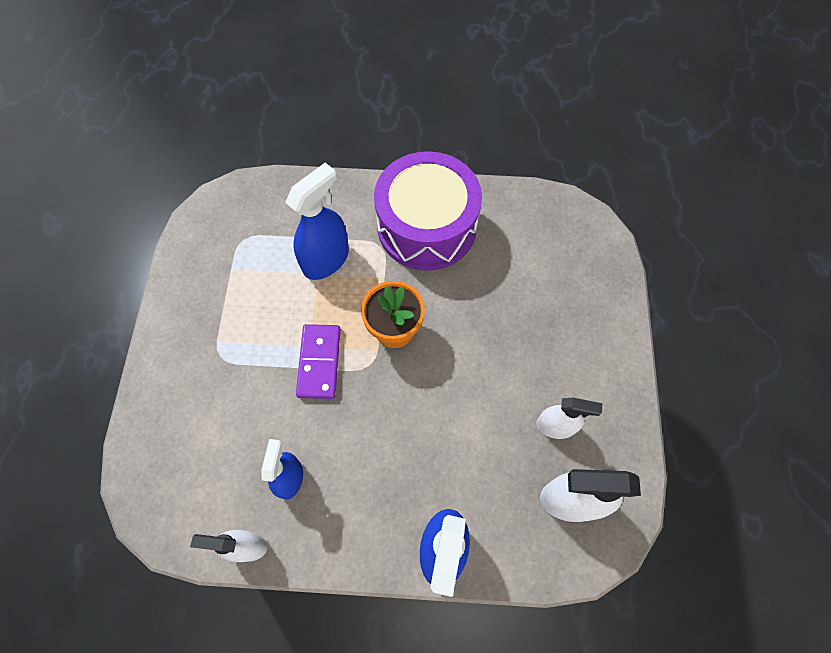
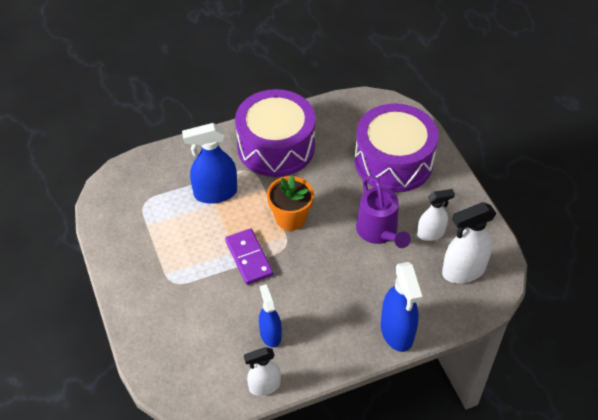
camera: 25 degrees left, 15 degrees down
(326, 259) = (215, 193): blue spray bottle -> blue spray bottle turned 120 degrees counterclockwise
(491, 395) = (379, 232): none -> purple watering can
(558, 304) = (393, 161): none -> purple drum

